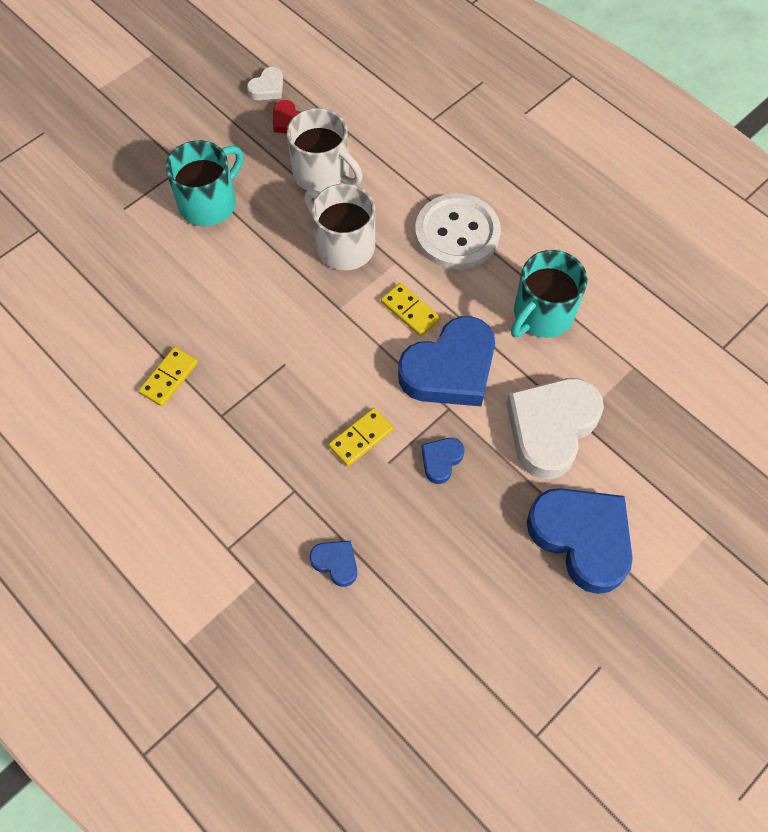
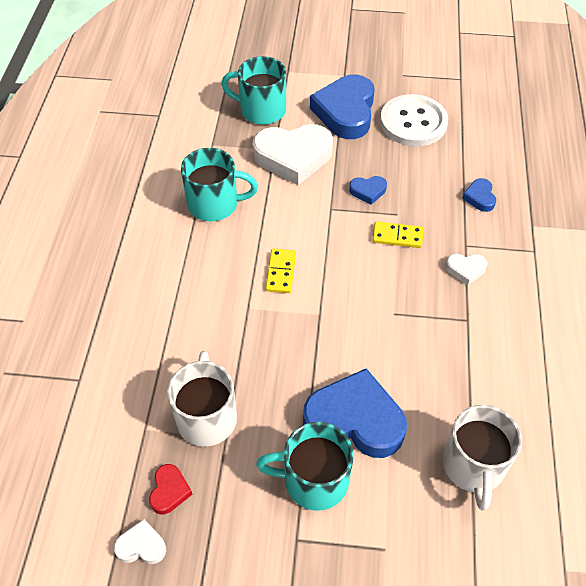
camera: 130 degrees left, 10 degrees down
(169, 378) = (479, 373): yellow domino -> none
(269, 463) = (465, 269): none -> white heart
(343, 246) = (264, 350): white mug -> white mug (473, 466)
(450, 369) = (303, 224): blue heart -> blue heart (355, 420)
(457, 233) = (188, 288): white button -> white button (413, 122)
(655, 451) = (261, 110): none -> turquoise mug

